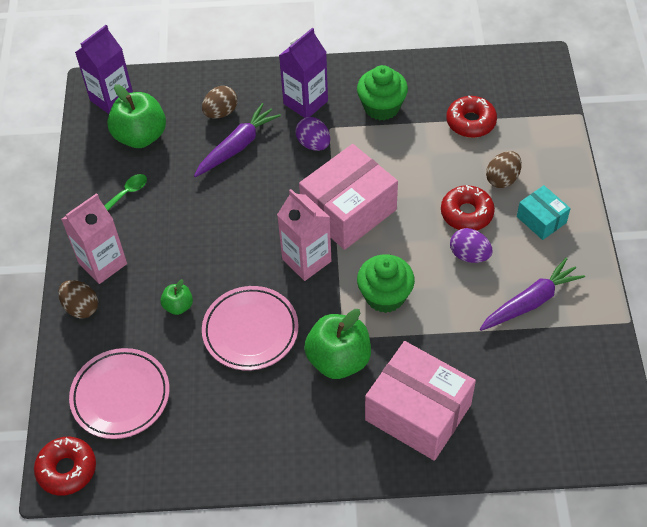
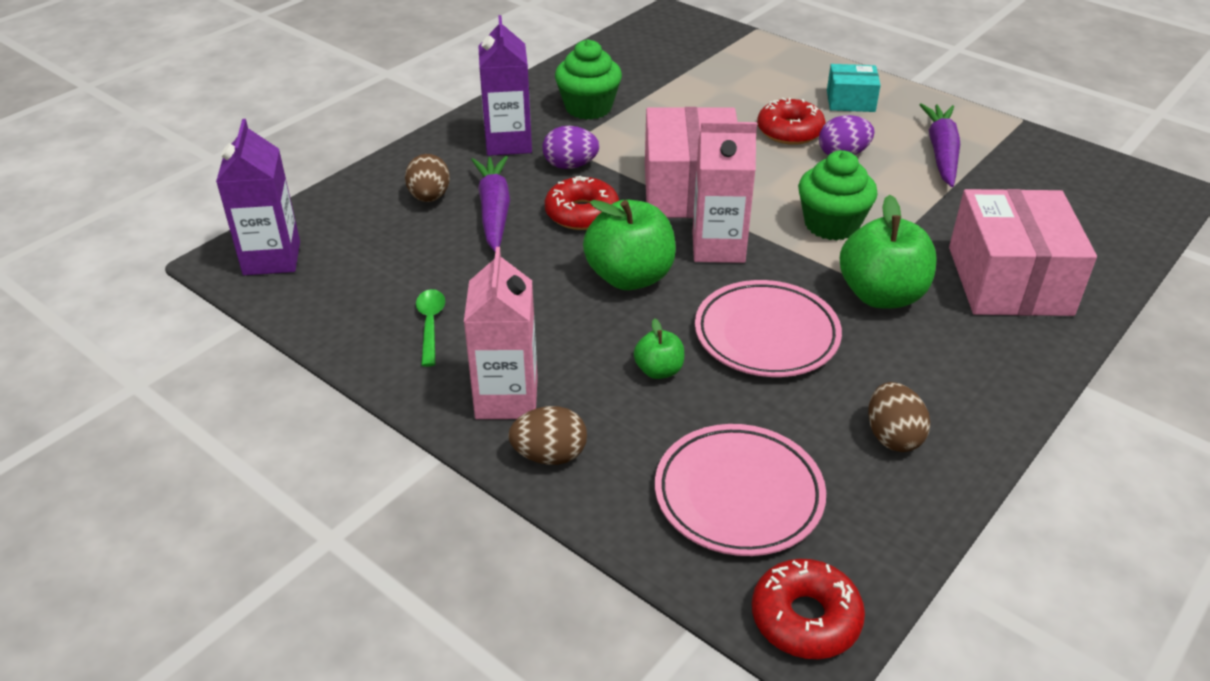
camera: 50 degrees left, 15 degrees down
(141, 136) = (364, 267): green apple -> green apple (630, 277)
(418, 412) = (1009, 280): pink box -> pink box turned 75 degrees counterclockwise
(470, 122) = (683, 76): red donut -> red donut (582, 213)
(502, 179) = (775, 95): brown egg -> brown egg (892, 436)

